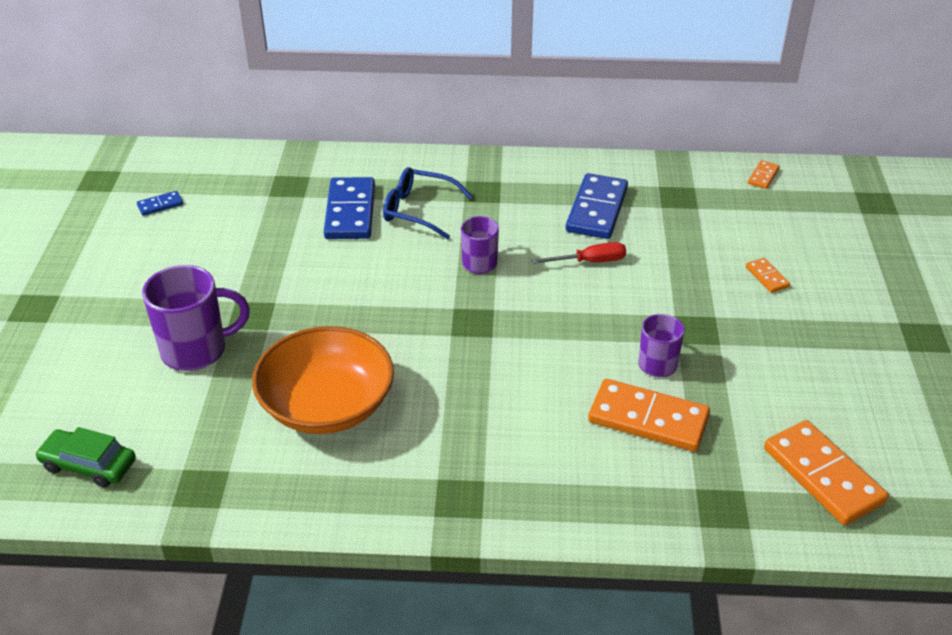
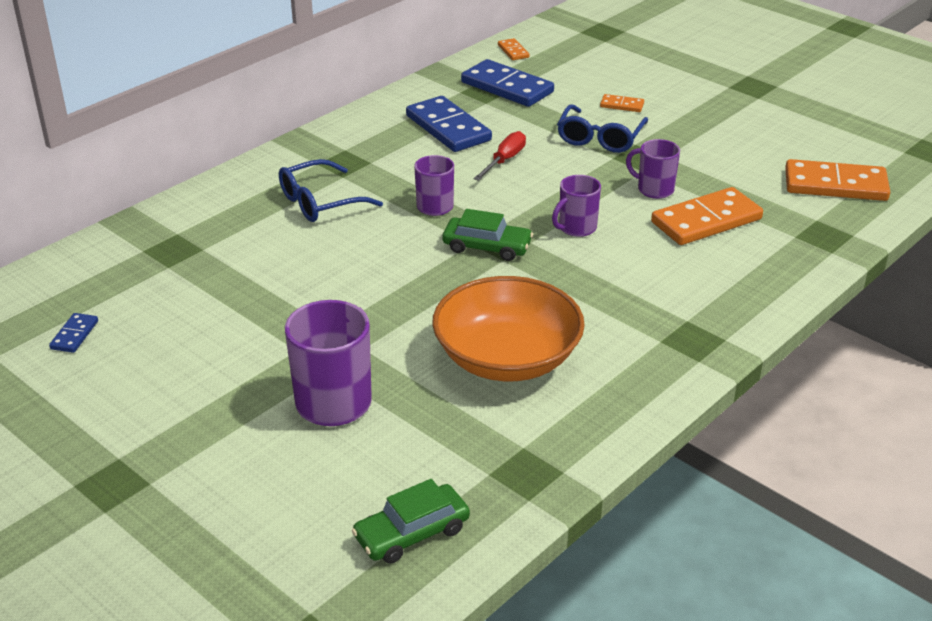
camera: 50 degrees left, 5 degrees down
(350, 212) = (266, 235): blue domino -> blue domino (507, 87)
(458, 318) = (487, 247): none -> green car
(541, 350) = (576, 228): none -> purple mug
(694, 293) = (600, 138): none -> blue glasses

